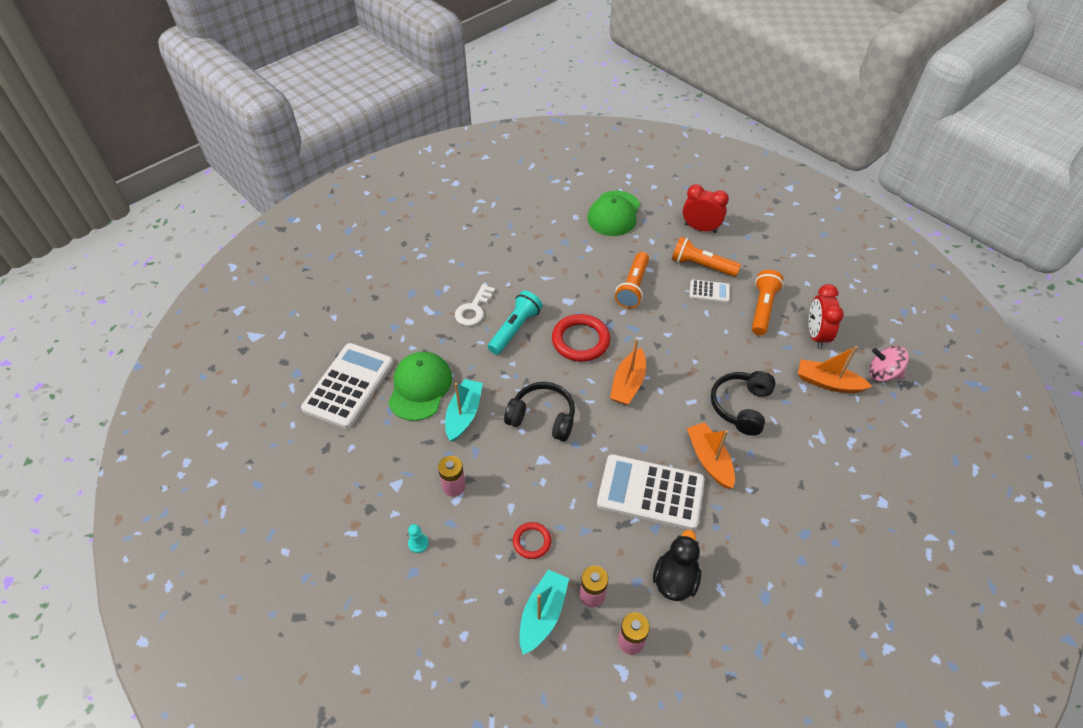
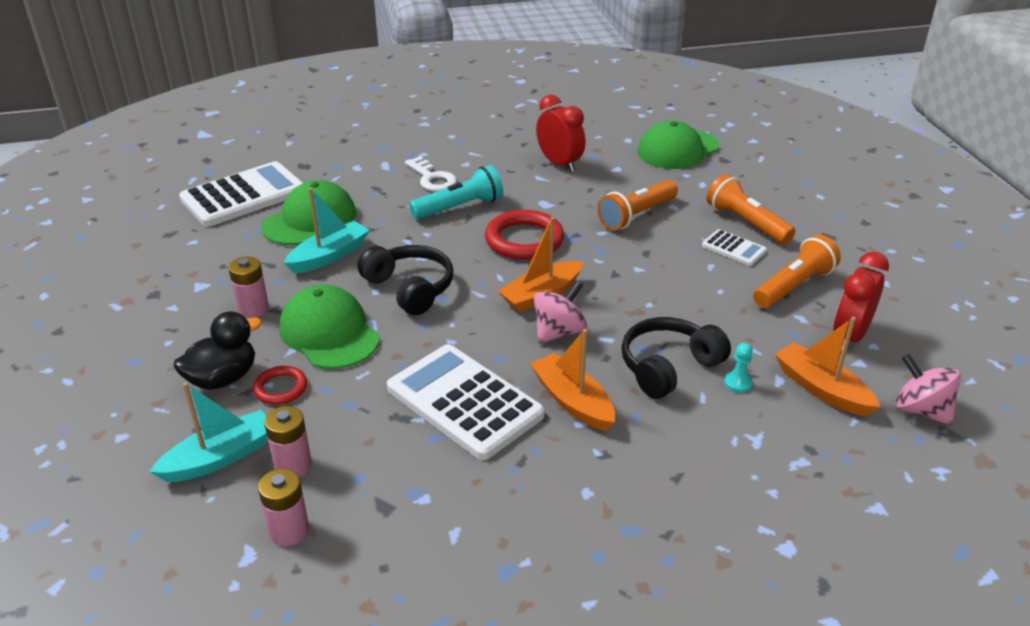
camera: 30 degrees right, 15 degrees down
(418, 543) = (166, 340): turquoise pawn -> turquoise pawn (738, 383)
(473, 309) = (432, 178): white key -> white key turned 90 degrees counterclockwise
(523, 481) = (329, 333): none -> green cap
(661, 409) = (559, 332): none -> pink spinning top
(675, 579) = (406, 497): black duck -> black duck (223, 378)
(700, 228) = (778, 191): red clock -> red clock (559, 164)
(709, 459) = (572, 401): orange boat -> orange boat turned 45 degrees counterclockwise

